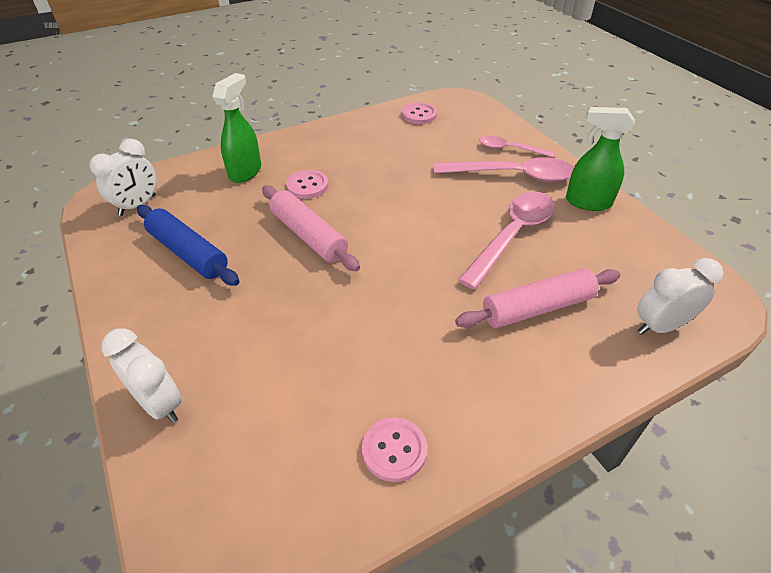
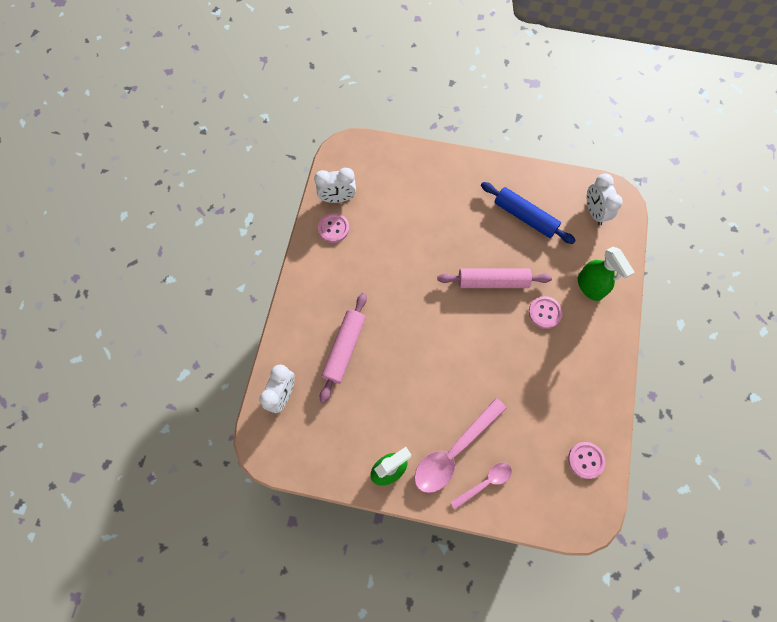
camera: 130 degrees right, 25 degrees up
(159, 404) = (428, 163): white clock -> white clock (338, 198)
(188, 253) = (525, 217): blue rolling pin -> blue rolling pin turned 45 degrees clockwise
(513, 235) = (401, 390): pink spoon -> none

